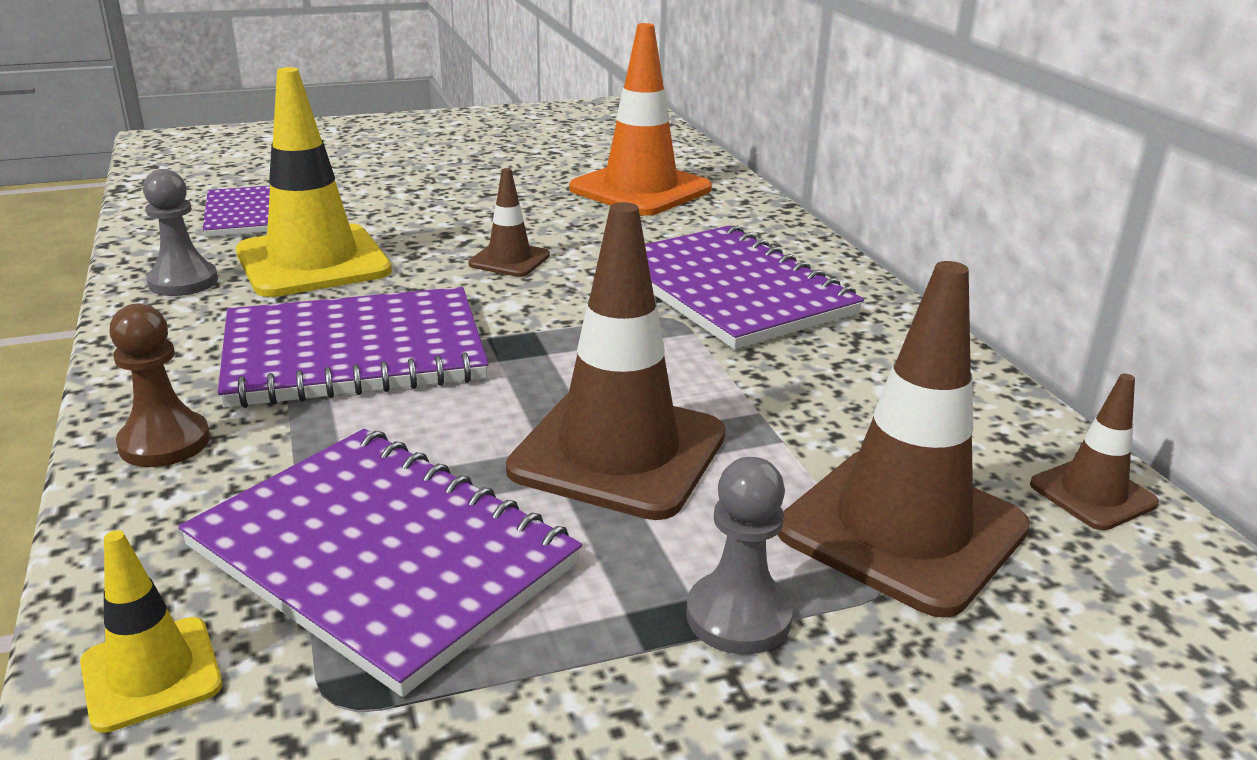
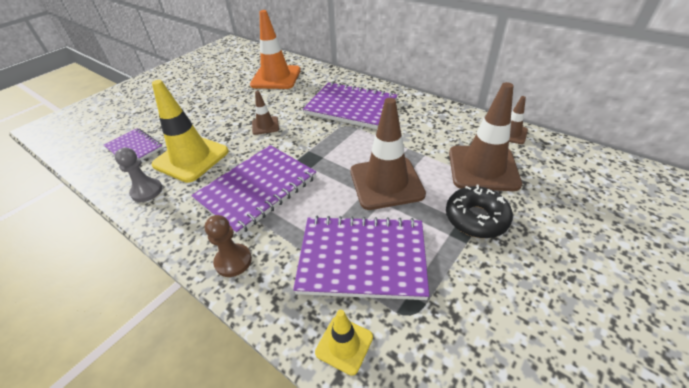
camera: 30 degrees left, 15 degrees up
(738, 616) = (476, 218): grey pawn -> black donut

